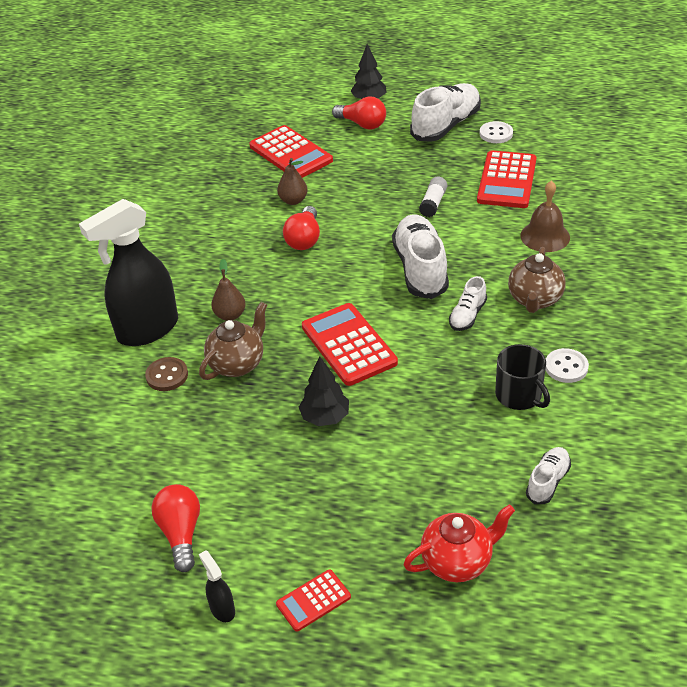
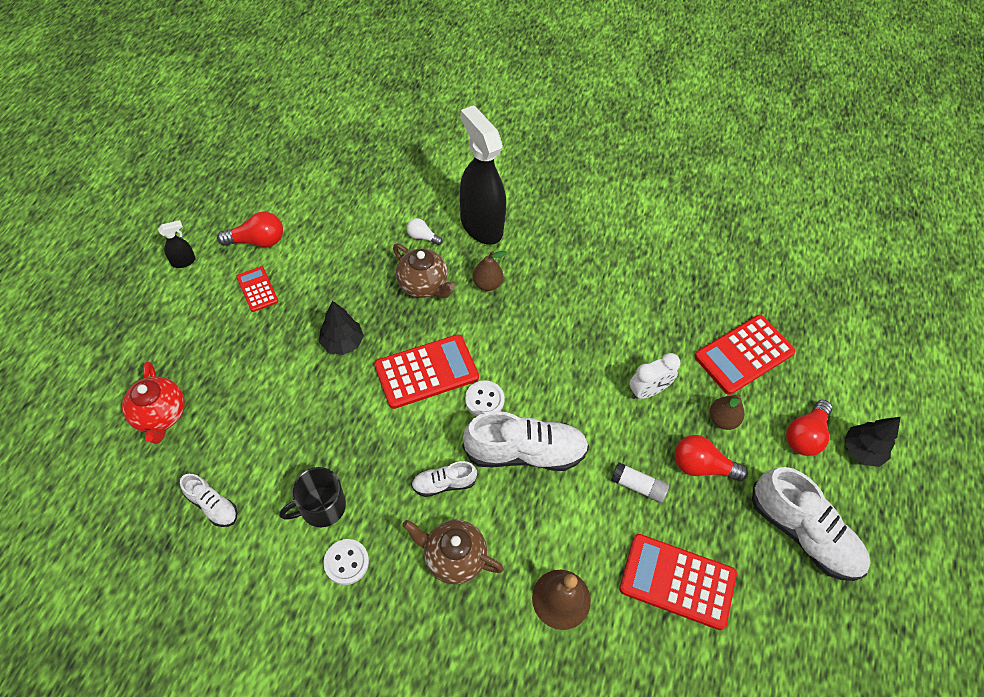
camera: 90 degrees right, 15 degrees up
(167, 375) = (422, 237): brown button -> white light bulb
(293, 200) = (655, 349): brown pear -> brown pear (722, 419)
(304, 239) = (589, 352): red light bulb -> red light bulb (701, 466)
(313, 600) = (167, 315): red calculator -> red calculator (257, 289)
(339, 203) = (647, 391): none -> white clock
(467, 315) = (444, 483): white shoe -> white shoe turned 45 degrees counterclockwise
(496, 134) = (783, 592): white button -> white button (484, 400)

